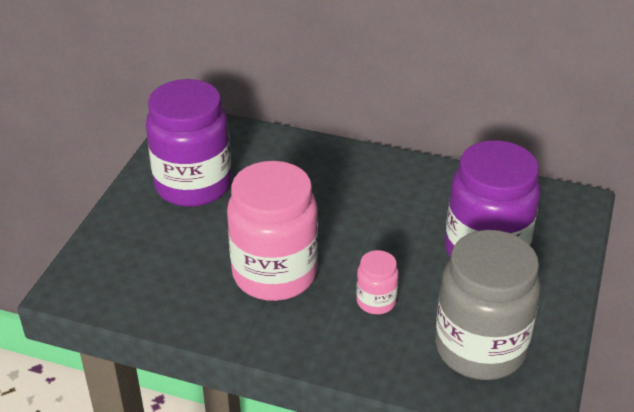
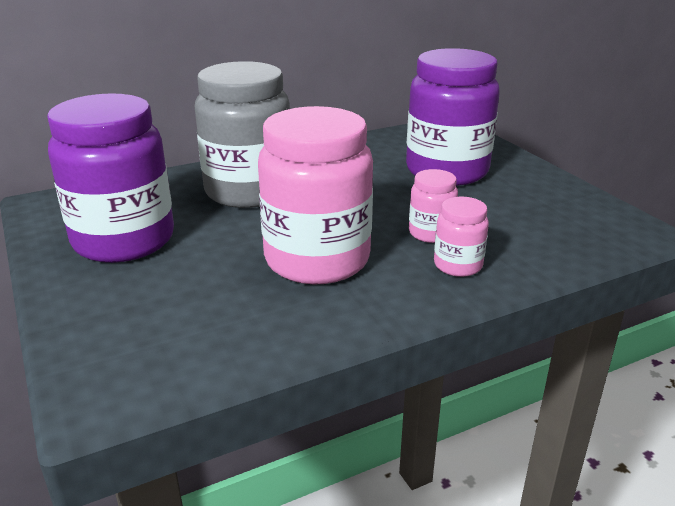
camera: 45 degrees left, 10 degrees down
(350, 338) = (458, 265): none -> pink jar
(480, 348) = (549, 220): grey jar -> grey jar (248, 191)

